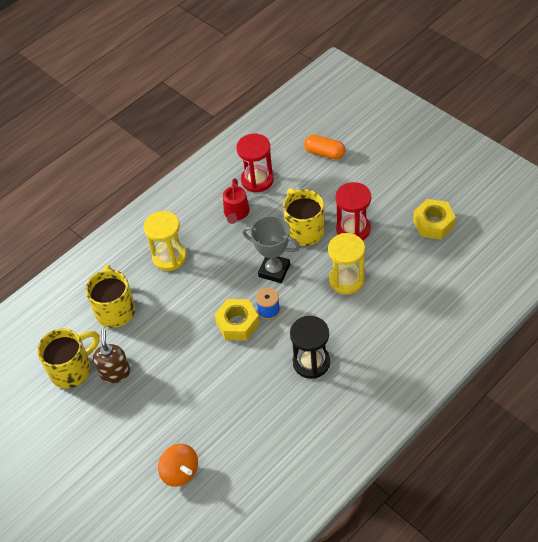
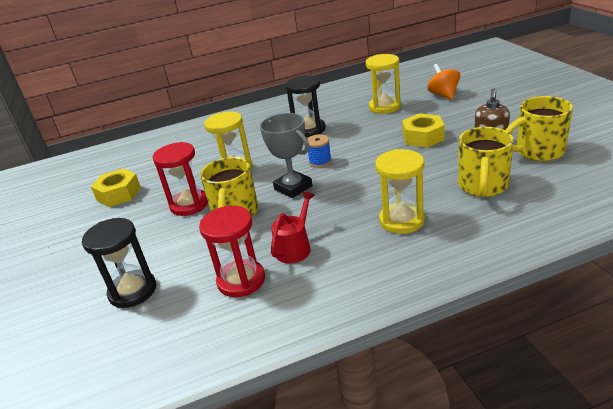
camera: 155 degrees left, 20 degrees down
(237, 324) = (355, 158): yellow nut -> yellow nut (423, 137)
(244, 429) = (384, 107): none -> yellow hourglass
(324, 153) = (133, 291): orange capsule -> black hourglass

